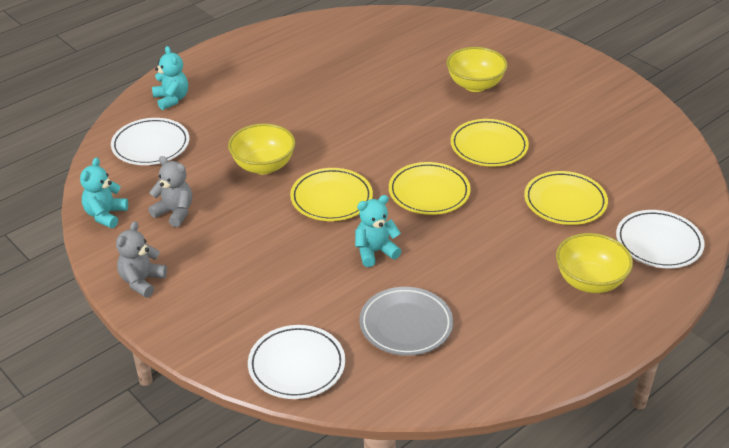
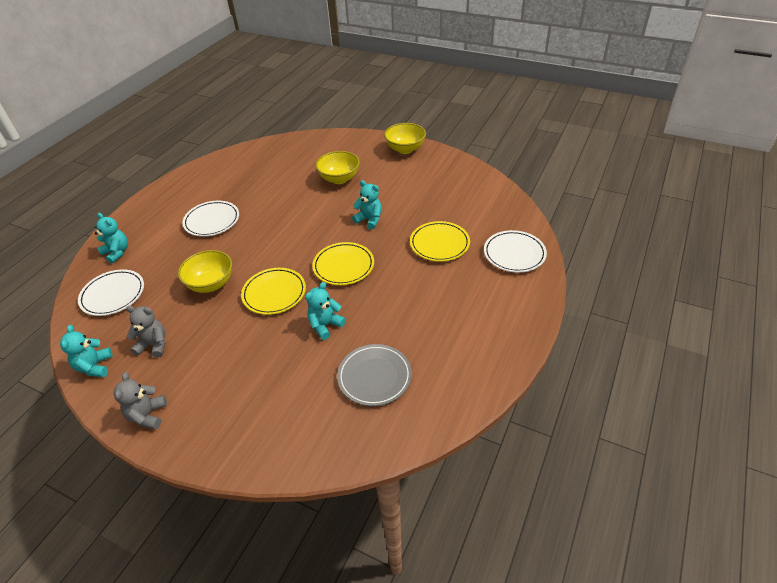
camera: 20 degrees left, 5 degrees up
(296, 365) = (306, 444): white plate -> white plate (212, 221)
(489, 146) = (369, 220): yellow plate -> turquoise teddy bear
(589, 281) = (485, 297): yellow bowl -> yellow bowl (405, 149)

